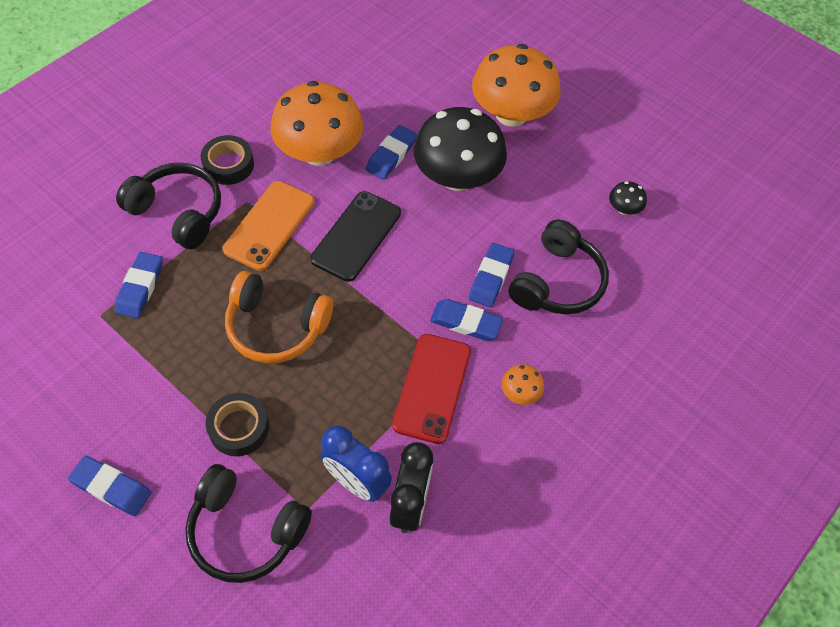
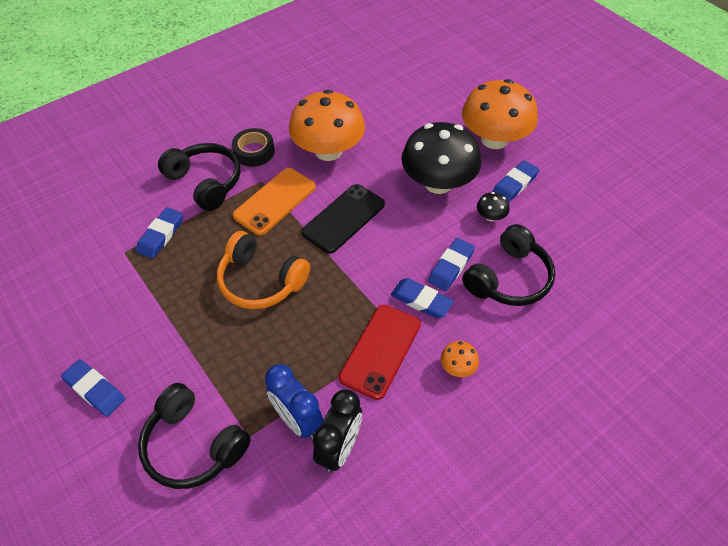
camera: 15 degrees right, 5 degrees down
(239, 428) = (210, 358): black tape -> none
(391, 155) = (386, 159): blue eraser -> blue eraser (514, 184)
(624, 209) = (580, 226): black mushroom -> black mushroom (491, 216)

